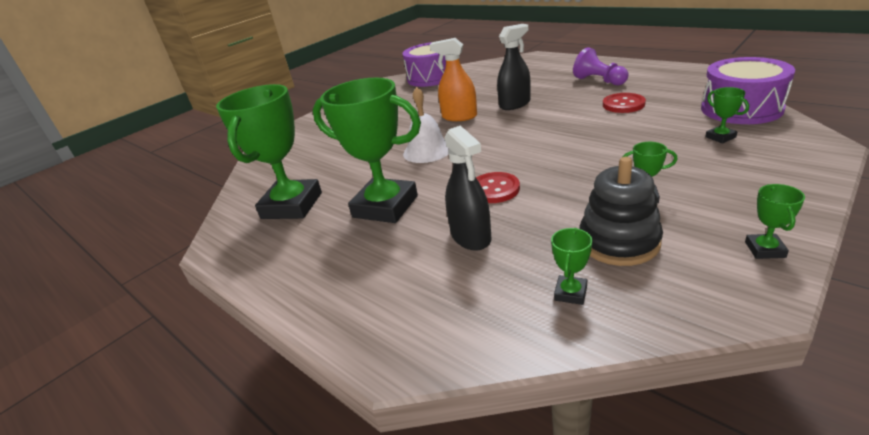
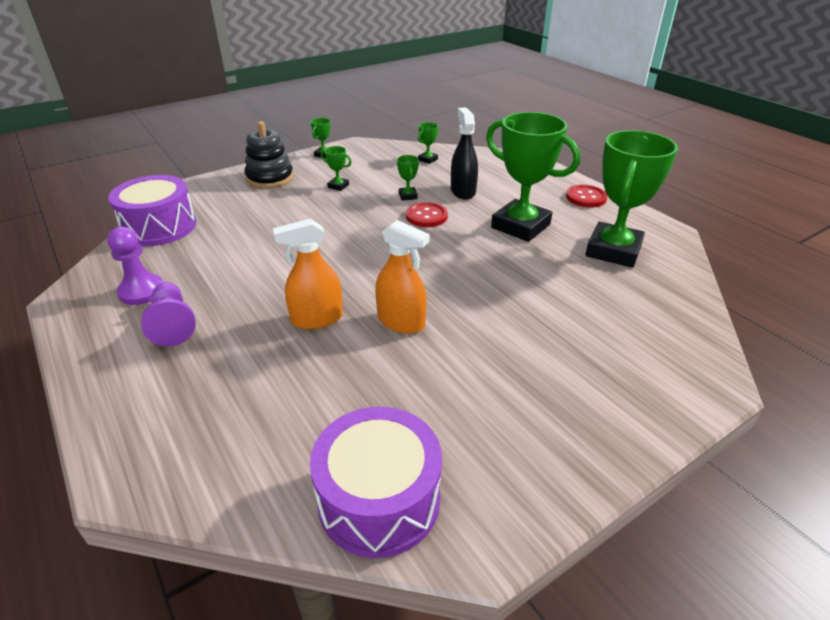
camera: 170 degrees left, 5 degrees up
(427, 151) = (466, 275): white bell -> none
(515, 104) = (317, 319): black spray bottle -> orange spray bottle
(619, 241) = (382, 171): black stacking toy -> black stacking toy (270, 178)
(623, 104) = (221, 268): red button -> red button (586, 197)
(651, 83) = (142, 291): none -> purple pawn
(720, 137) = (225, 209): green trophy -> green trophy (408, 196)

